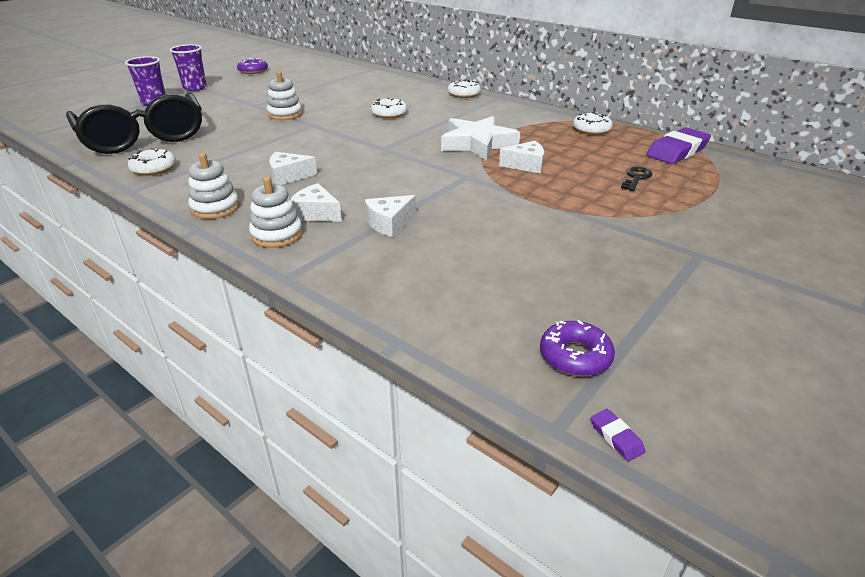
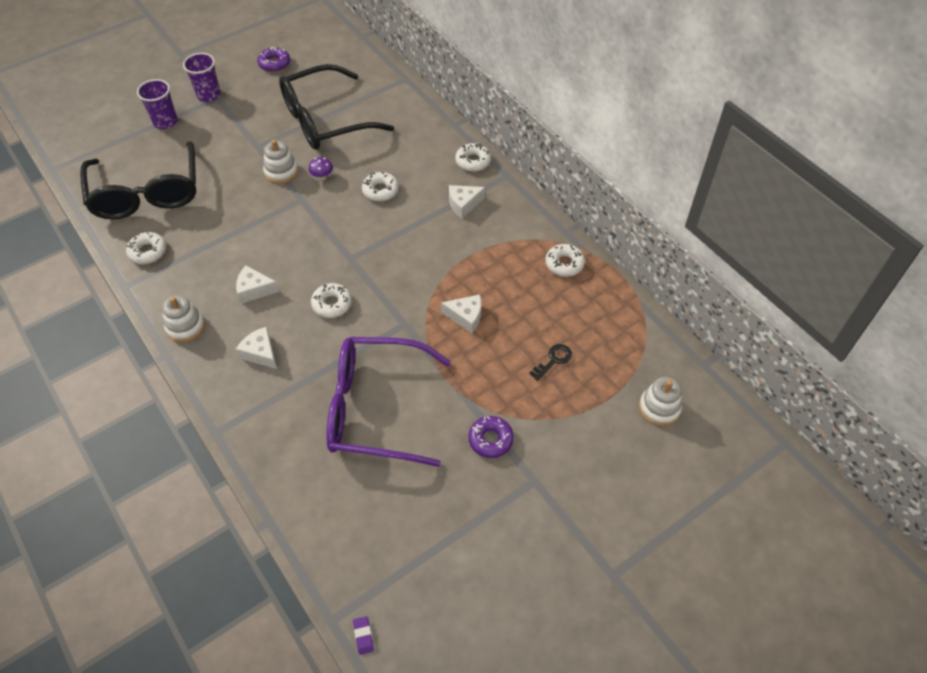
camera: 15 degrees right, 20 degrees up
(277, 235) = (223, 376): white stacking toy -> white stacking toy (659, 408)
(315, 89) = (326, 120): none -> black glasses
(327, 113) = (322, 177): none -> purple mushroom
(380, 174) = (332, 304): none -> white donut
(389, 223) = (312, 381): white cheese -> white cheese (463, 204)
(477, 144) = (440, 268): white star -> none
(477, 231) = (376, 408): none -> purple glasses
(575, 356) = (376, 564): purple donut -> purple donut (490, 440)
(677, 151) = (623, 323): purple eraser -> none

